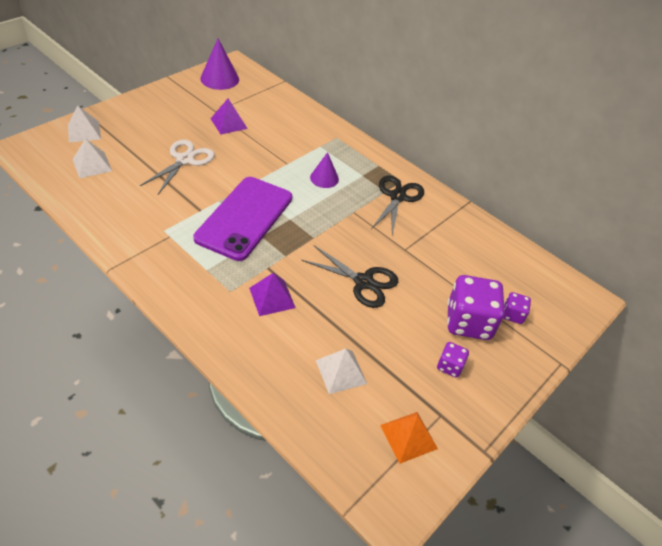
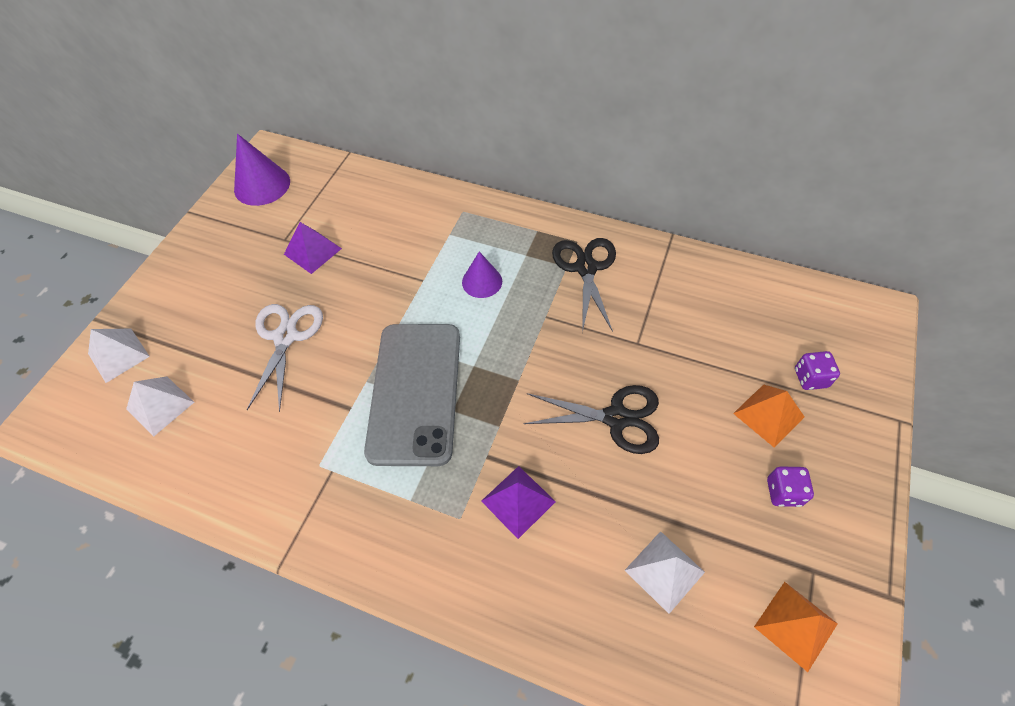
camera: 15 degrees left, 10 degrees up
(245, 218) = (415, 392): purple phone -> grey phone
(468, 322) = (768, 415): purple dice -> orange pyramid

